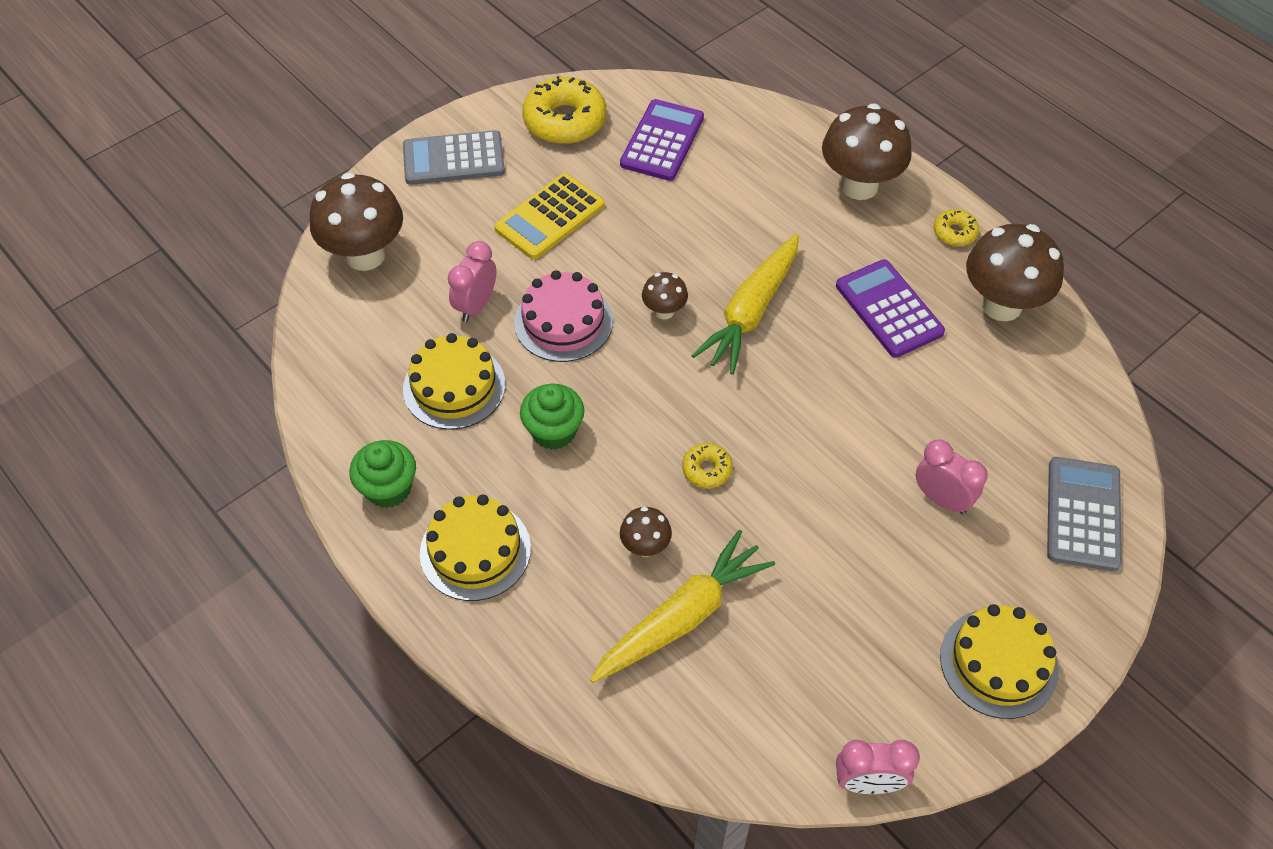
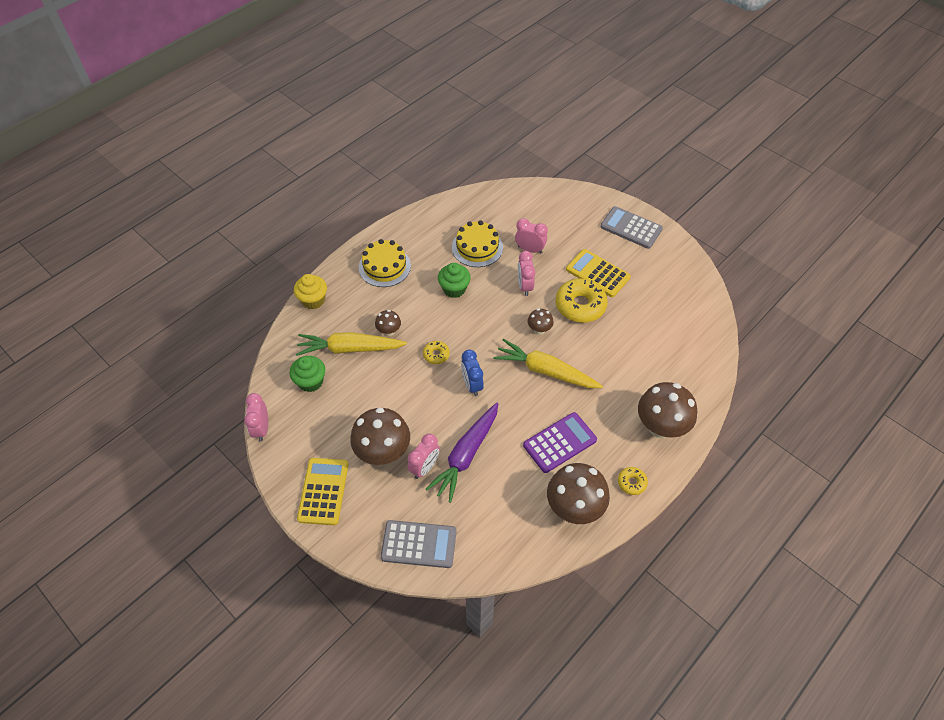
camera: 85 degrees right, 0 degrees up
(365, 255) = (555, 202): brown mushroom -> brown mushroom (383, 453)
(388, 488) = (416, 231): green cupcake -> green cupcake (311, 382)
(453, 159) = (631, 228): grey calculator -> grey calculator turned 45 degrees counterclockwise
(547, 691) = (313, 300): none -> yellow cupcake
(563, 322) = (525, 286): pink cake -> pink clock
(565, 121) = (674, 273): yellow donut -> yellow donut (580, 305)
(662, 141) = (671, 321): purple calculator -> none
(682, 617) = (350, 349): yellow carrot -> yellow carrot turned 135 degrees clockwise
(775, 418) = (472, 385): none -> blue clock
(915, 437) = (466, 455): none -> purple carrot
(998, 663) = (323, 491): yellow cake -> yellow calculator

